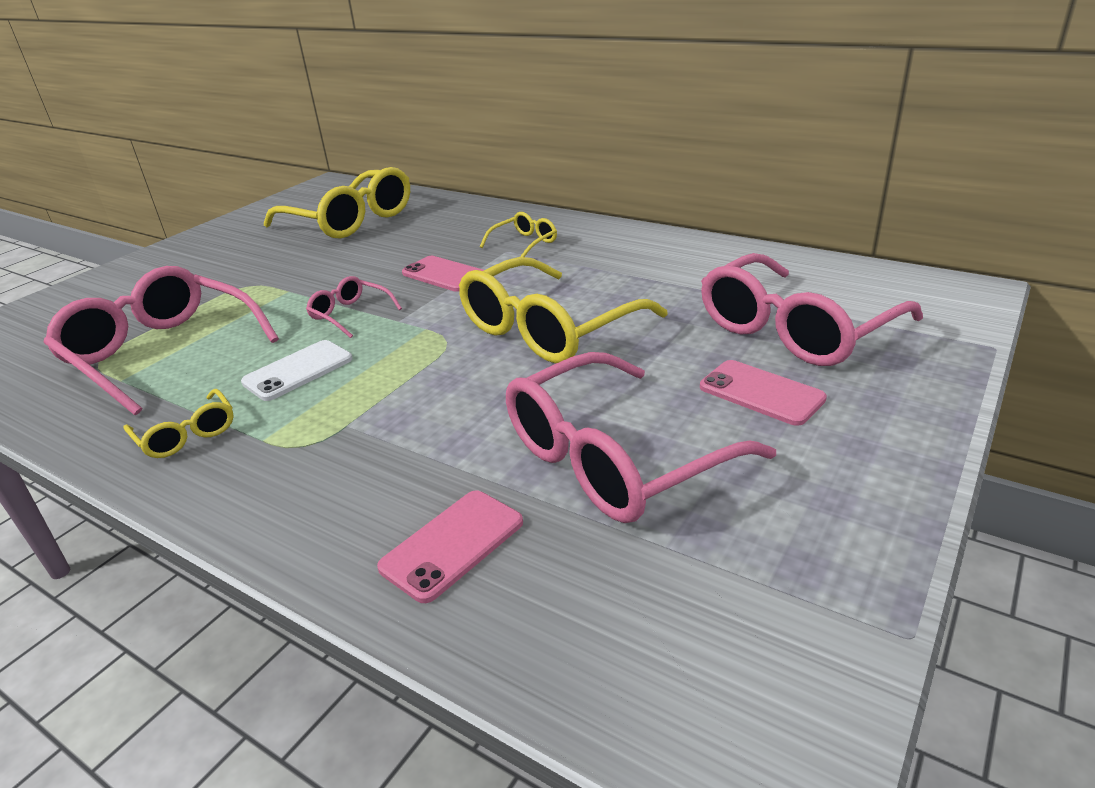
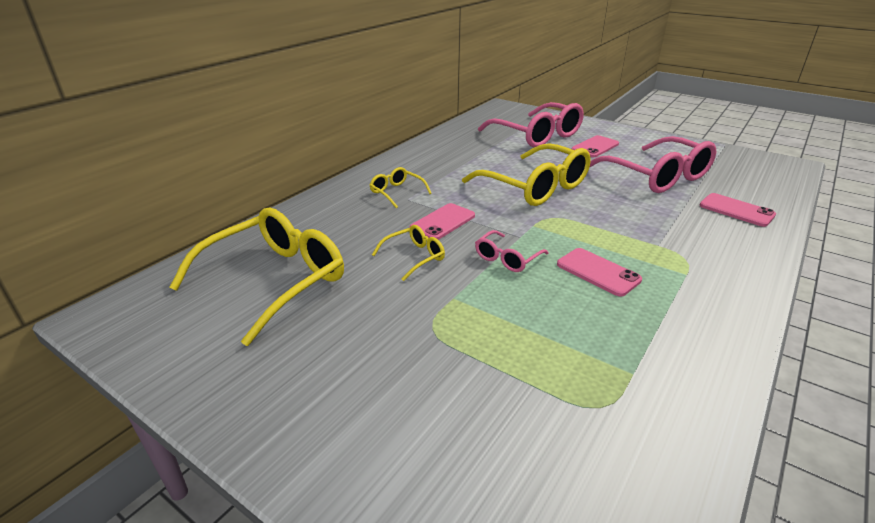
camera: 90 degrees left, 0 degrees up
(162, 352) = (577, 358): pink glasses -> none
(187, 434) = (695, 310): yellow glasses -> yellow glasses (414, 257)
(298, 371) = (598, 272): white phone -> pink phone

